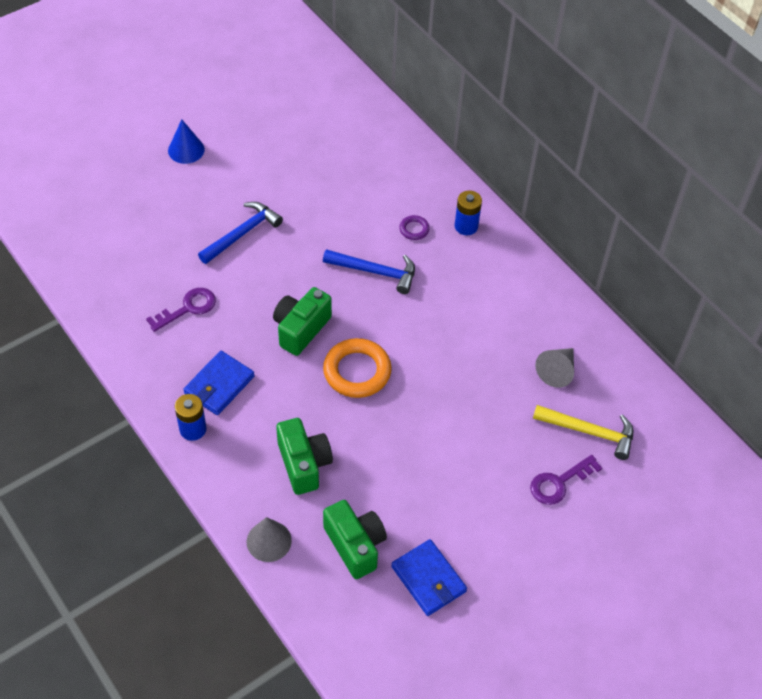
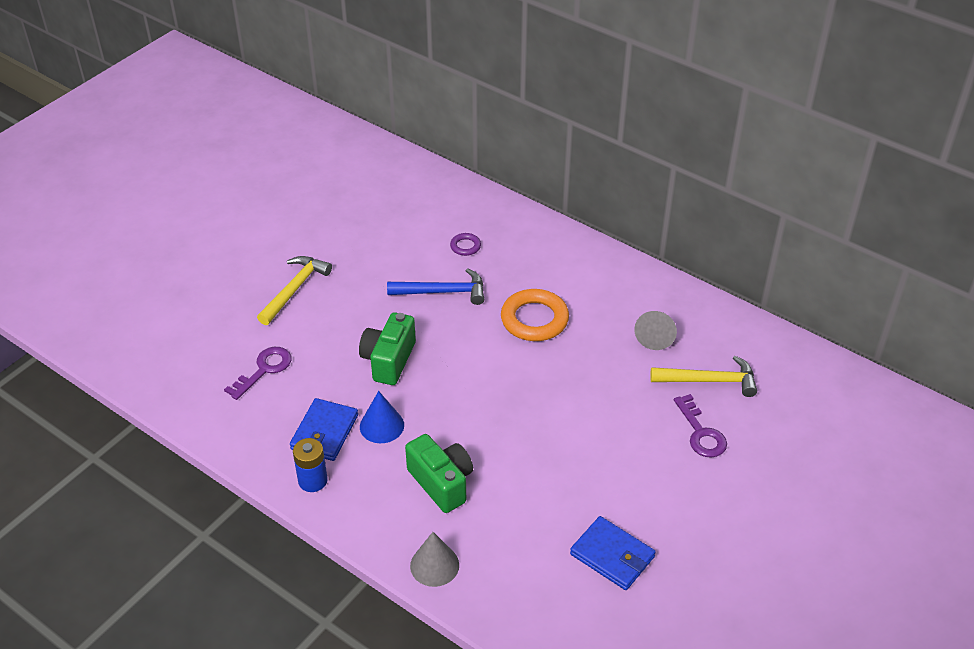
camera: 15 degrees left, 10 degrees down
(186, 150) = (207, 228): blue cone -> blue cone (382, 425)
(243, 233) = (295, 289): blue hammer -> yellow hammer
(355, 545) = (525, 544): green camera -> none
(357, 371) = (461, 384): orange ring -> orange ring (534, 319)
(466, 226) = (514, 232): blue battery -> none
(559, 483) = (701, 433): purple key -> purple key turned 60 degrees counterclockwise

